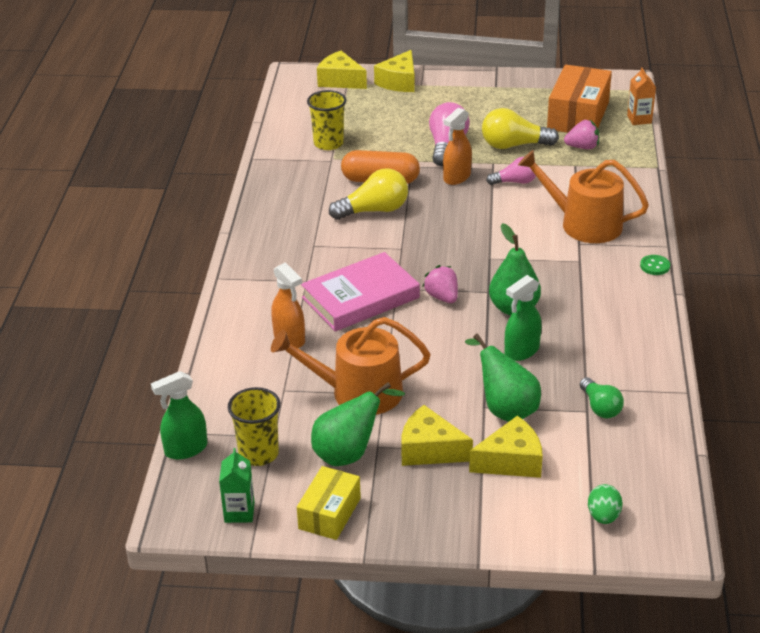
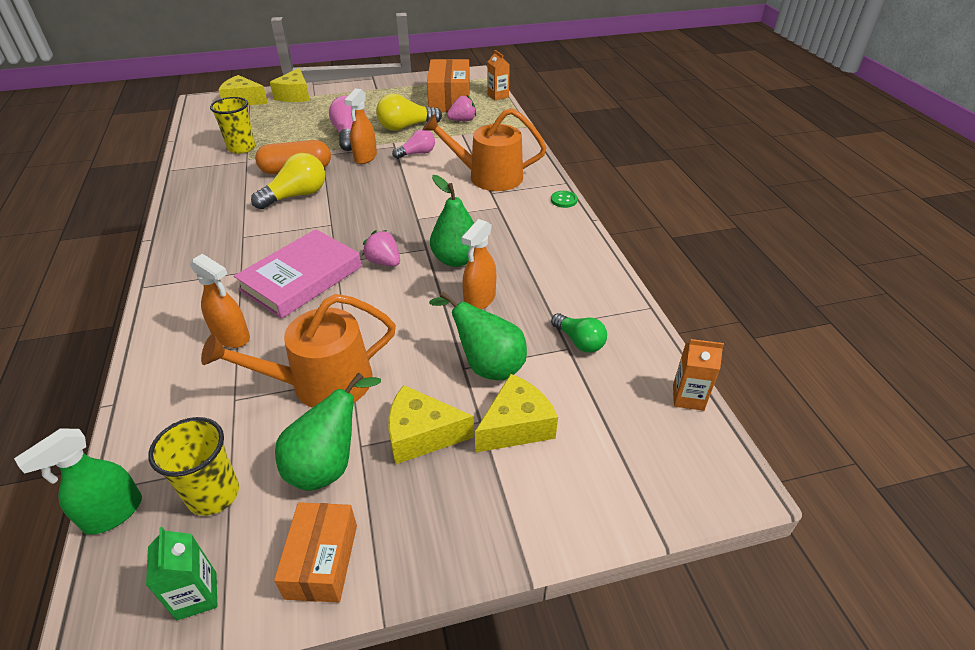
camera: 20 degrees left, 5 degrees up
(329, 513) = (322, 561): yellow box -> orange box
(521, 351) = (479, 300): green spray bottle -> orange spray bottle
(603, 516) = (642, 471): green egg -> none
(676, 474) = (688, 397): none -> orange carton

